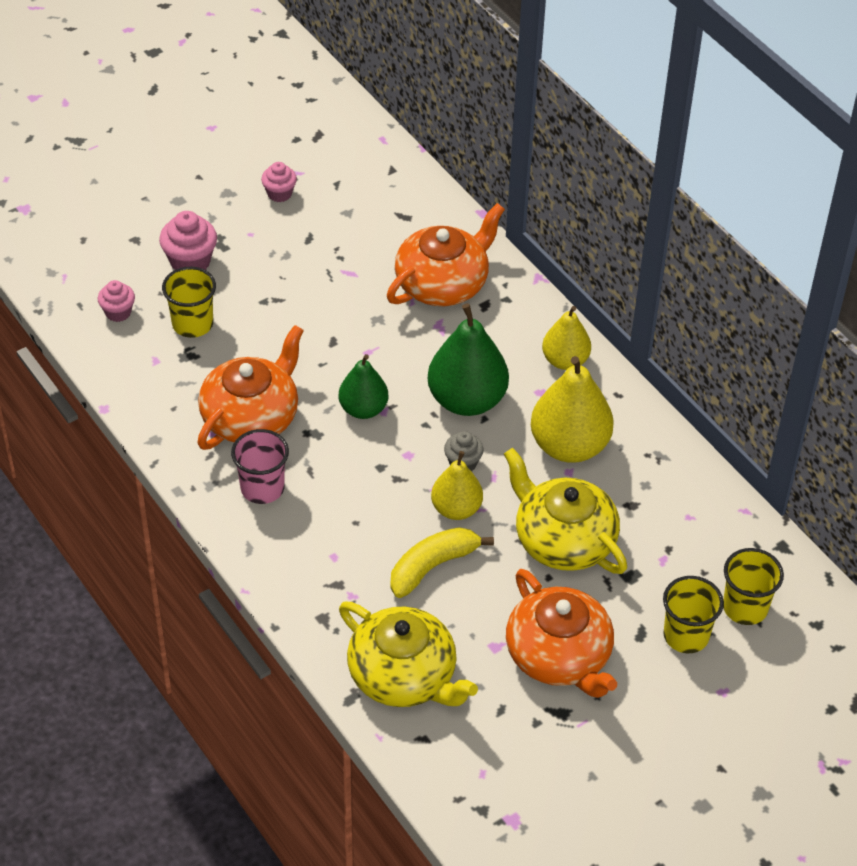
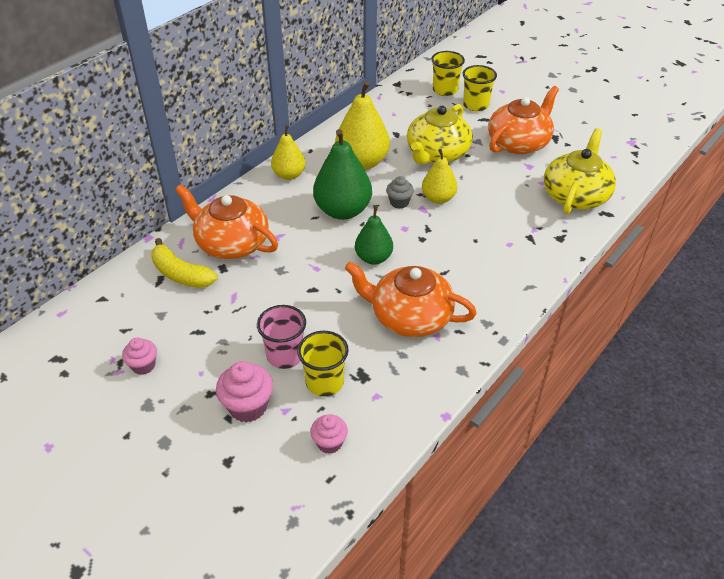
camera: 105 degrees left, 5 degrees down
(262, 488) = (473, 293): pink cup -> pink cup (285, 355)
(433, 566) = (489, 199): yellow banana -> yellow banana (180, 274)

